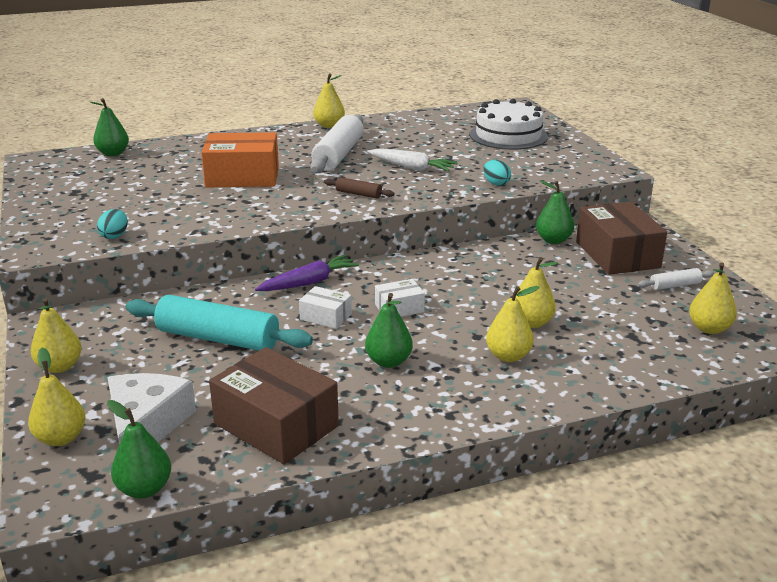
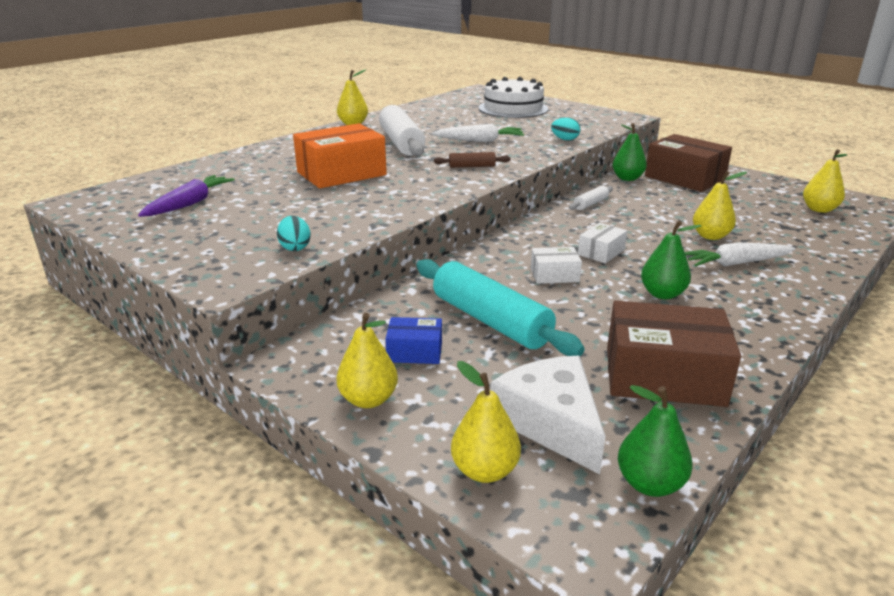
camera: 30 degrees left, 0 degrees up
(113, 153) = (166, 180): green pear -> none
(133, 344) = (415, 352): none -> blue box
(218, 339) = (490, 321): turquoise rolling pin -> turquoise rolling pin turned 60 degrees clockwise
(309, 282) = (495, 253): purple carrot -> purple carrot (189, 204)
(508, 356) = (736, 263): yellow pear -> white carrot
(675, 285) = (752, 188): white rolling pin -> white rolling pin (590, 204)

